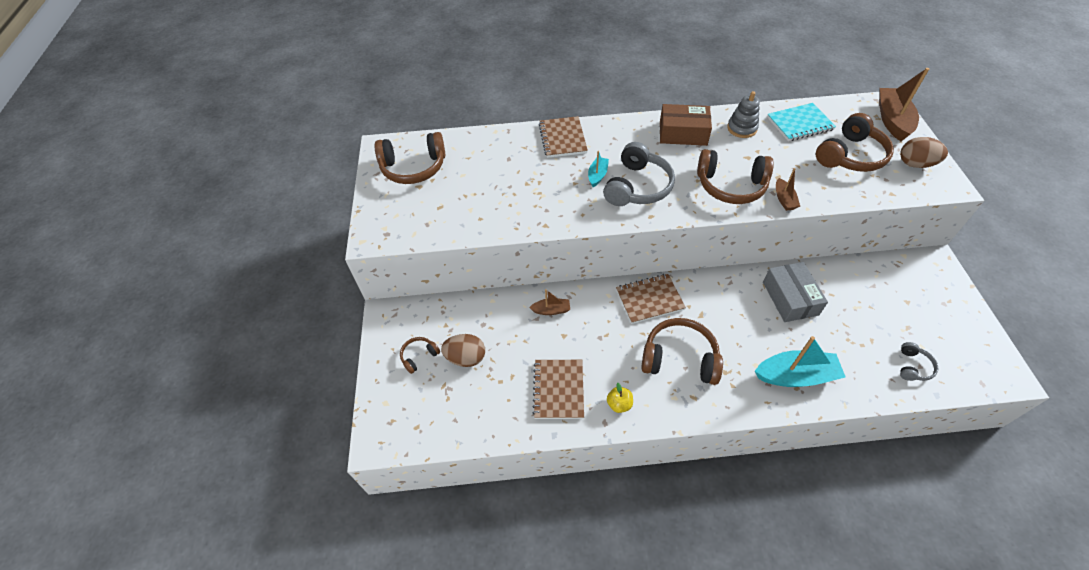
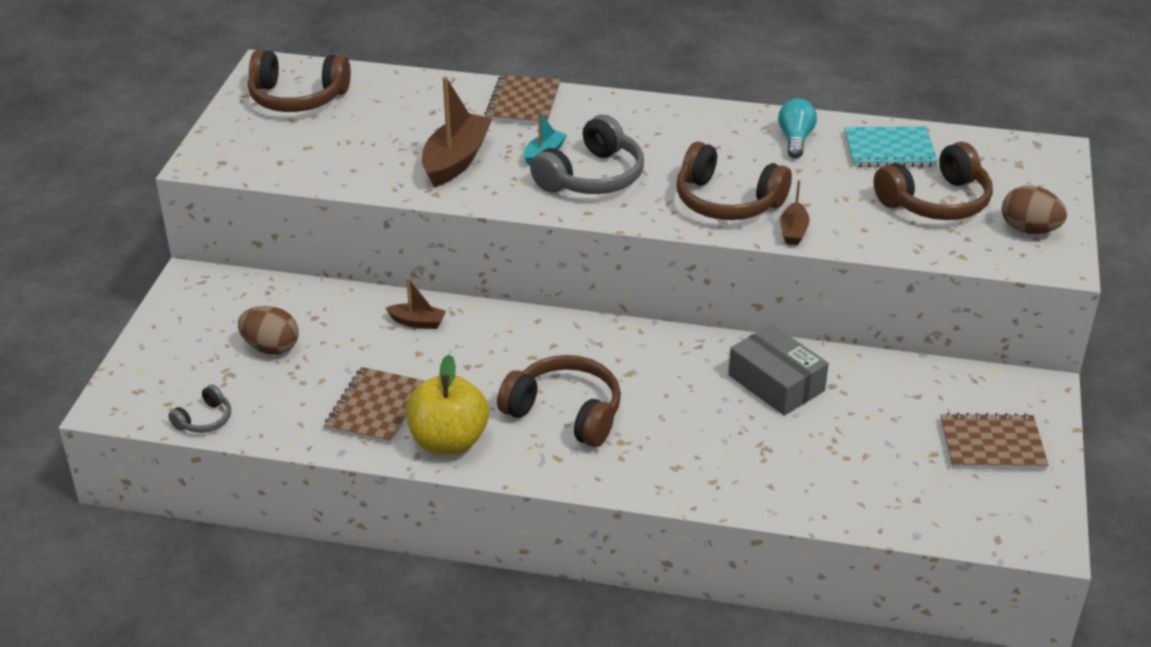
camera: 15 degrees right, 15 degrees down
(419, 356) = (210, 332): brown headphones -> none
(619, 404) = (448, 441): yellow apple -> yellow apple, size x2.14
(649, 300) = (565, 340): brown notebook -> brown notebook (992, 444)
(683, 133) = (702, 129): brown box -> none
(742, 128) = (795, 139): grey stacking toy -> turquoise light bulb
(790, 298) = (776, 383): grey box -> grey box turned 45 degrees counterclockwise
(795, 376) = (720, 468): turquoise boat -> none
(892, 120) = (1039, 172): brown boat -> brown boat (456, 160)
(913, 367) = (905, 498): grey headphones -> grey headphones (204, 420)

